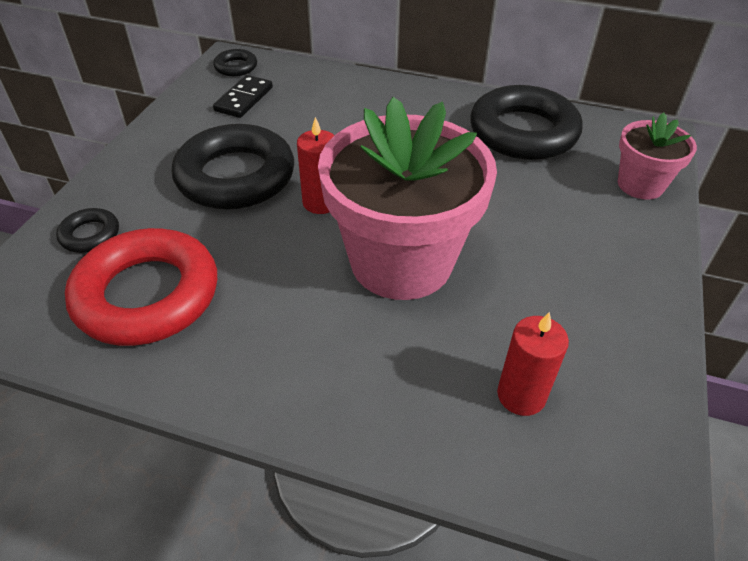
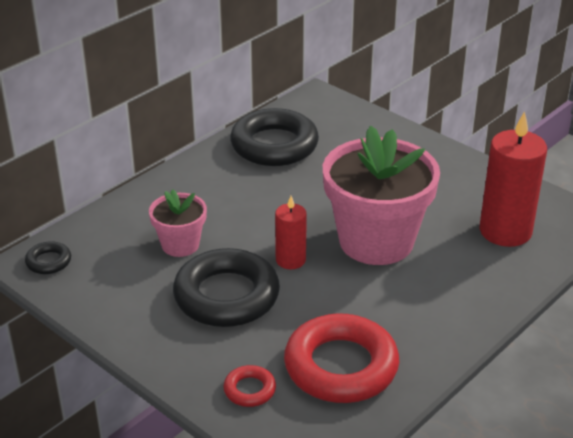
camera: 65 degrees left, 10 degrees down
(90, 235) = (249, 390): black ring -> red ring
(244, 99) = (111, 268): black domino -> none
(521, 395) = (505, 231): red candle -> red candle, size x1.79
(640, 185) = (364, 123): pink flower pot -> pink flower pot (180, 245)

